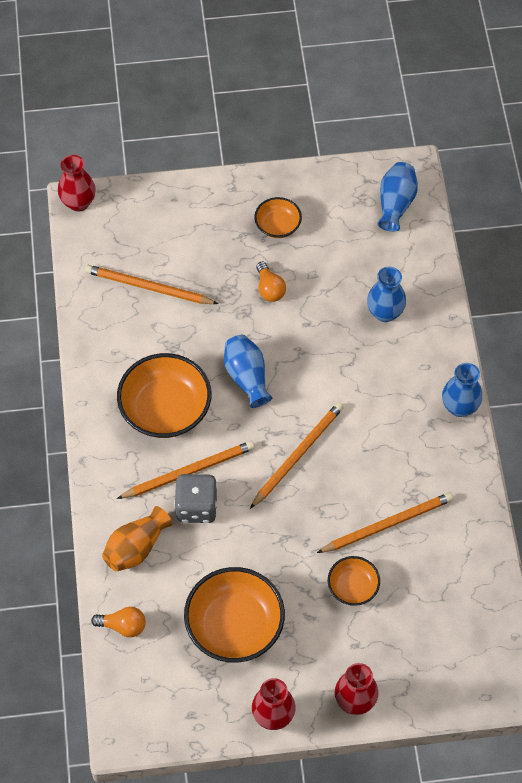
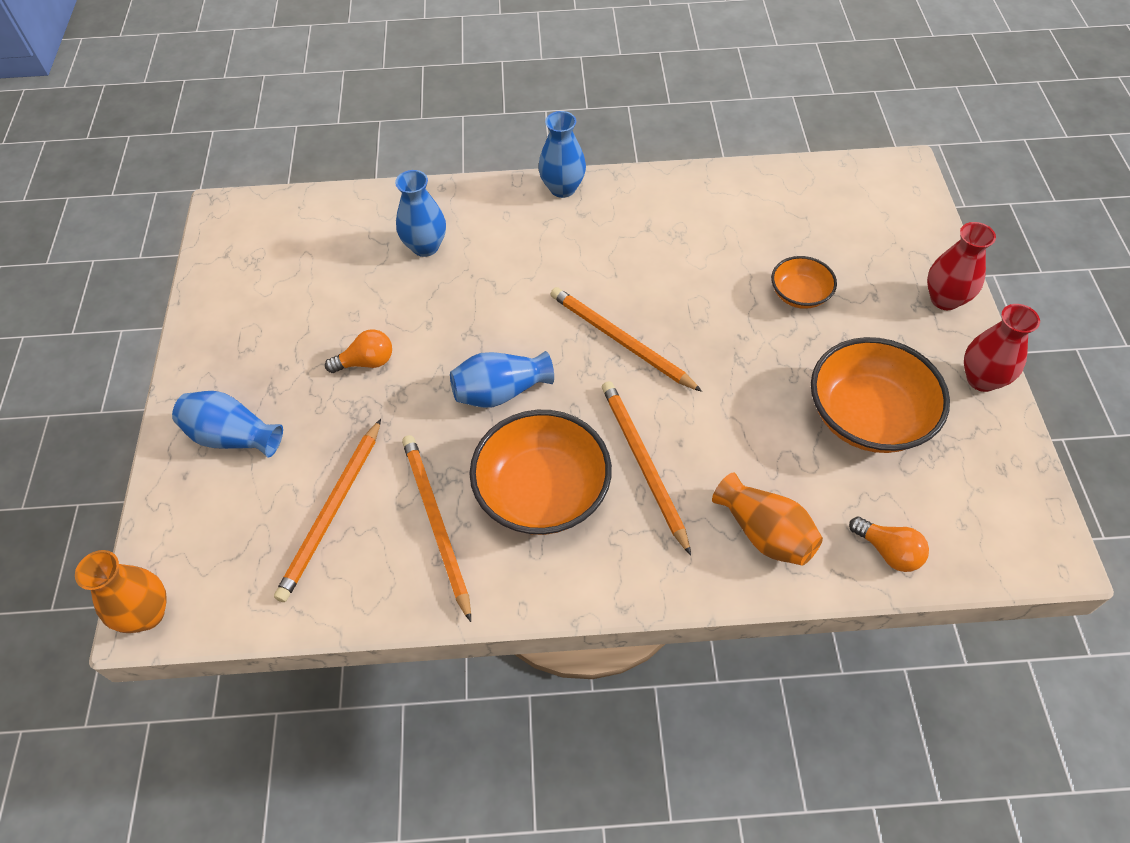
camera: 85 degrees left, 5 degrees down
(78, 203) = (147, 614): red vase -> orange vase
(123, 626) = (888, 551): orange light bulb -> orange light bulb turned 120 degrees clockwise
(196, 507) = (697, 456): grey dice -> none
(277, 225) = (267, 349): orange bowl -> none
(388, 524) = (715, 258): orange pencil -> orange pencil (436, 523)
(395, 204) = (269, 228): blue vase -> blue vase (233, 437)

